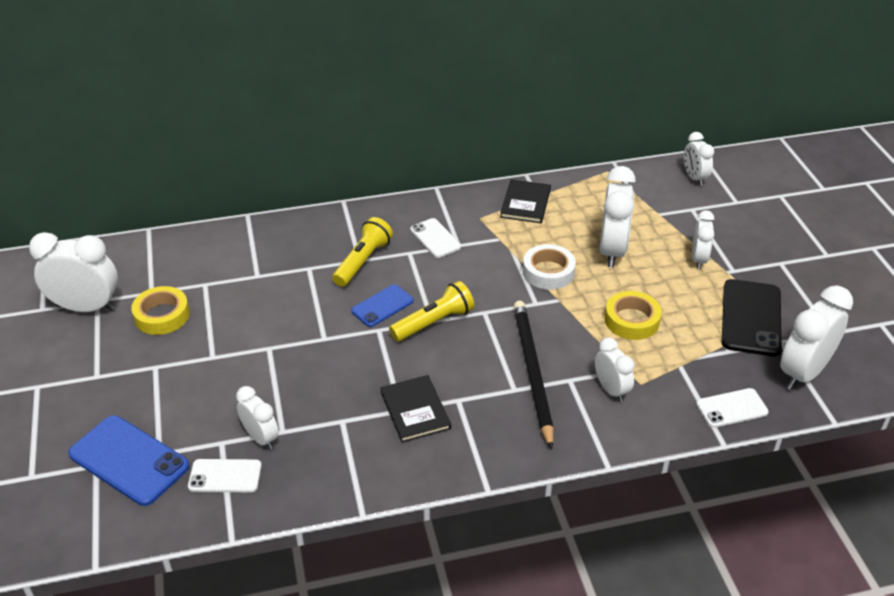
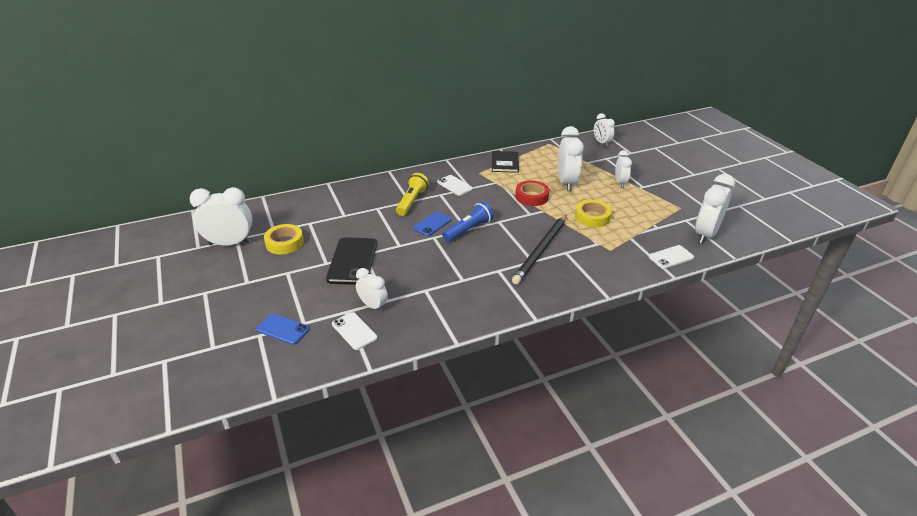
camera: 10 degrees left, 5 degrees down
(129, 460) = (283, 329): blue phone -> blue phone, size x0.59
(225, 476) = (354, 331): white phone -> white phone turned 60 degrees clockwise
(415, 410) = (472, 279): black book -> none
(434, 322) = (468, 230): yellow flashlight -> blue flashlight
(532, 372) = (541, 250): black pencil -> black pencil turned 135 degrees counterclockwise
(548, 272) = (531, 197): white tape -> red tape
(611, 390) = (593, 255): white clock -> none
(751, 318) = (663, 209): black phone -> black phone (352, 261)

